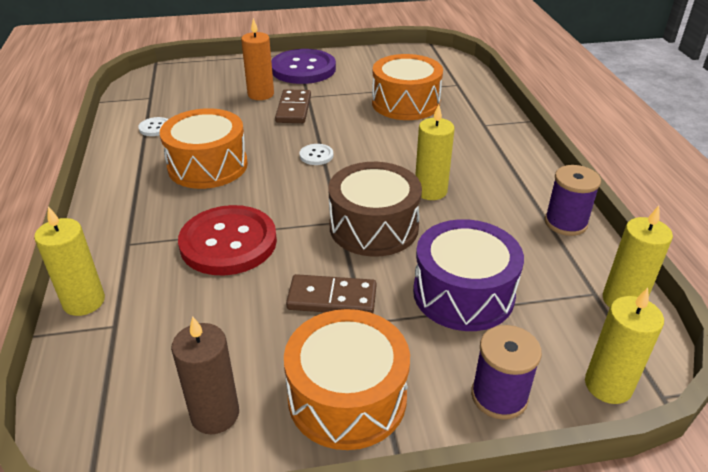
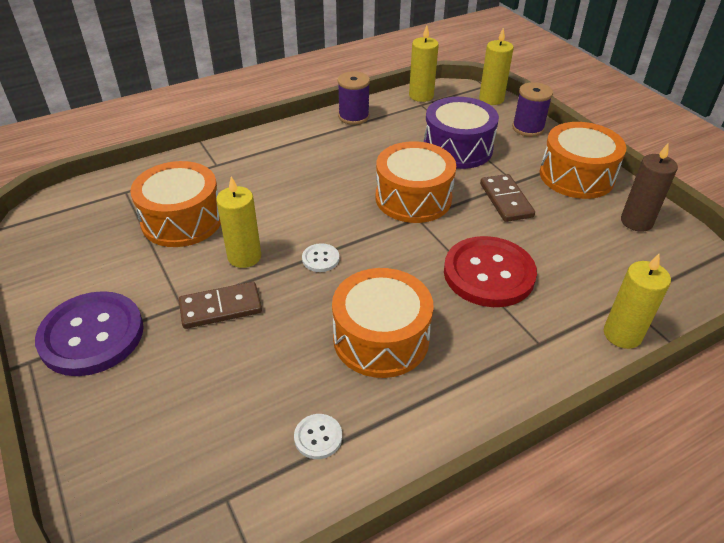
camera: 110 degrees left, 5 degrees up
(261, 94) = (185, 355): orange candle -> none
(374, 227) = (413, 198): brown drum -> orange drum
(430, 191) = (346, 178): yellow candle -> yellow candle (244, 256)

